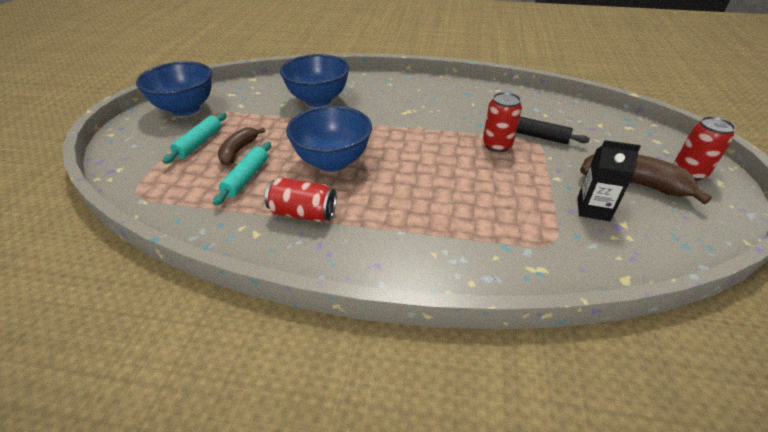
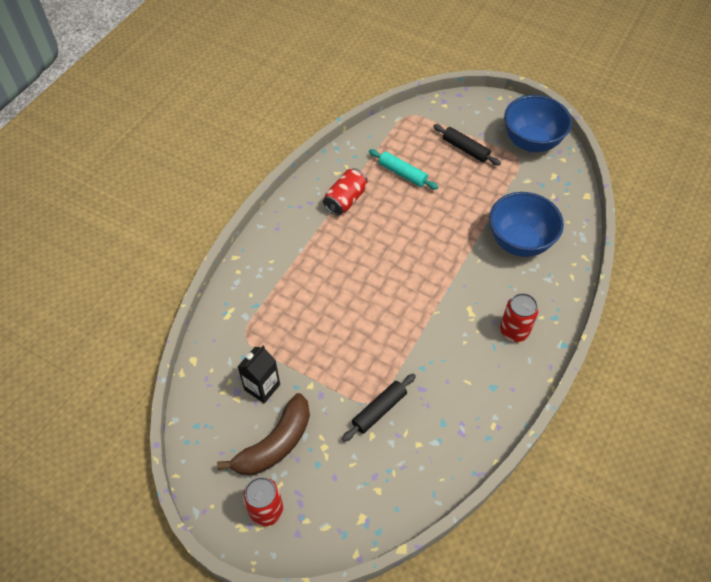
camera: 110 degrees right, 15 degrees up
(199, 143) = (465, 149): turquoise rolling pin -> black rolling pin
(238, 151) = (443, 172): brown banana -> none
(332, 162) = (402, 230): blue bowl -> none
(497, 145) = (378, 363): red can -> red can (514, 331)

